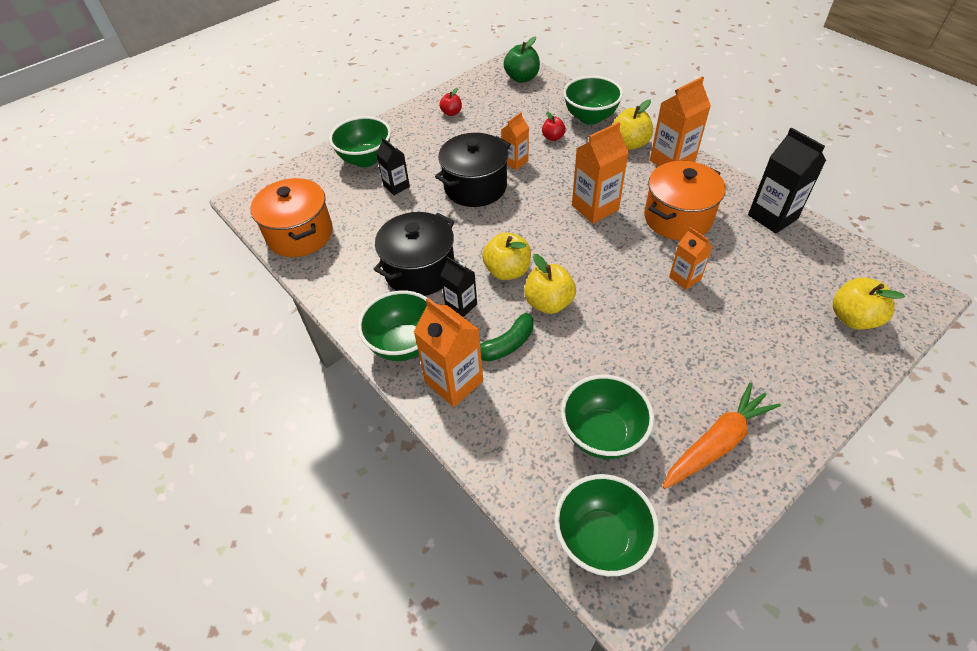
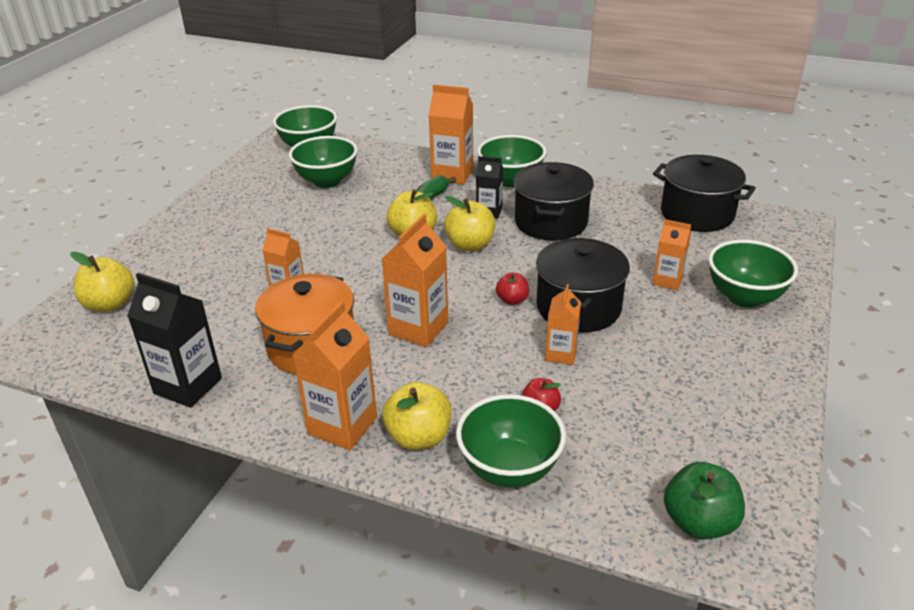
camera: 150 degrees right, 15 degrees down
(300, 234) = (697, 214): orange pot -> black pot
(396, 186) = (667, 280): black carton -> orange carton
(451, 113) = (728, 400): red apple -> red apple (512, 300)
(717, 442) = (240, 198): orange carrot -> none

